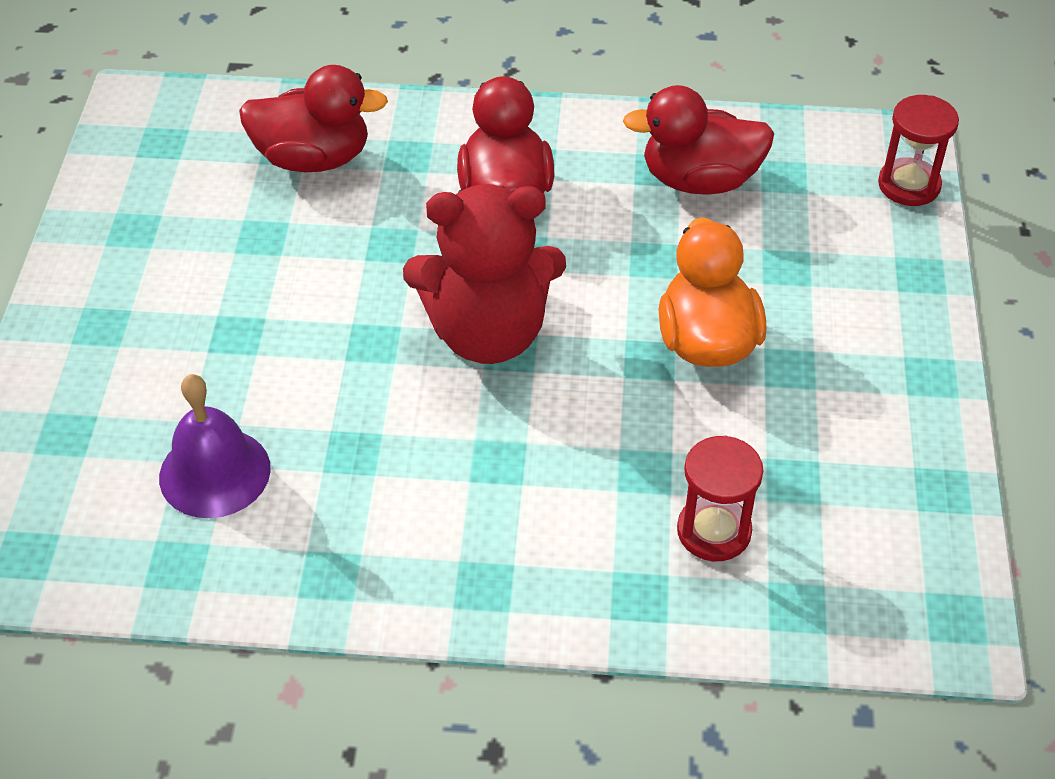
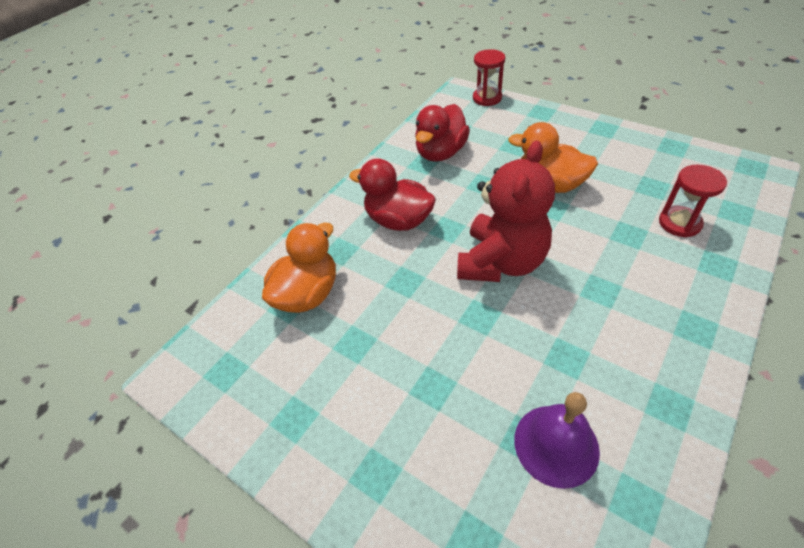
camera: 55 degrees left, 0 degrees up
(313, 158) = (308, 294): red duck -> orange duck

